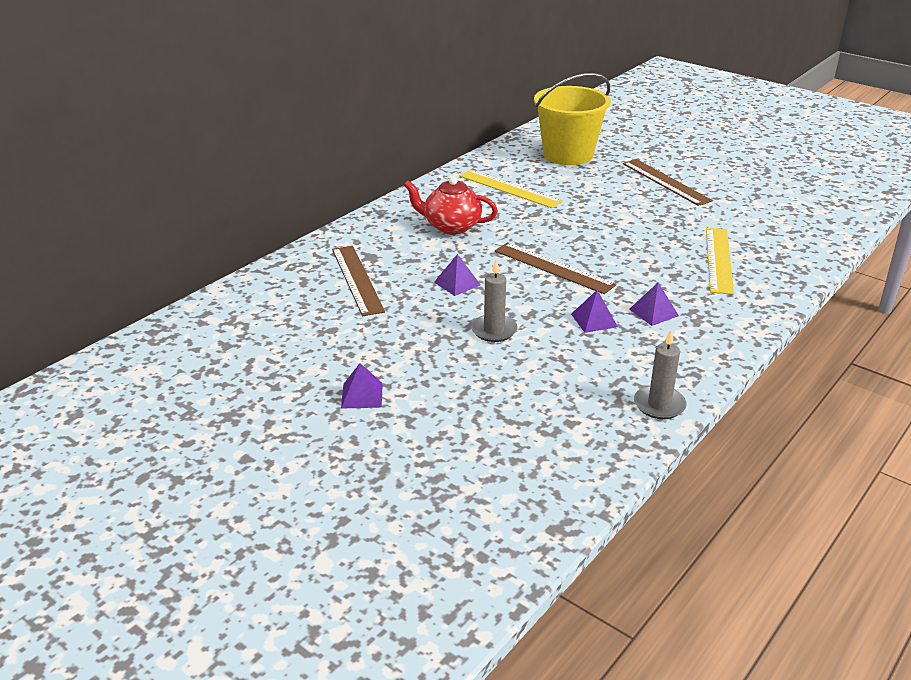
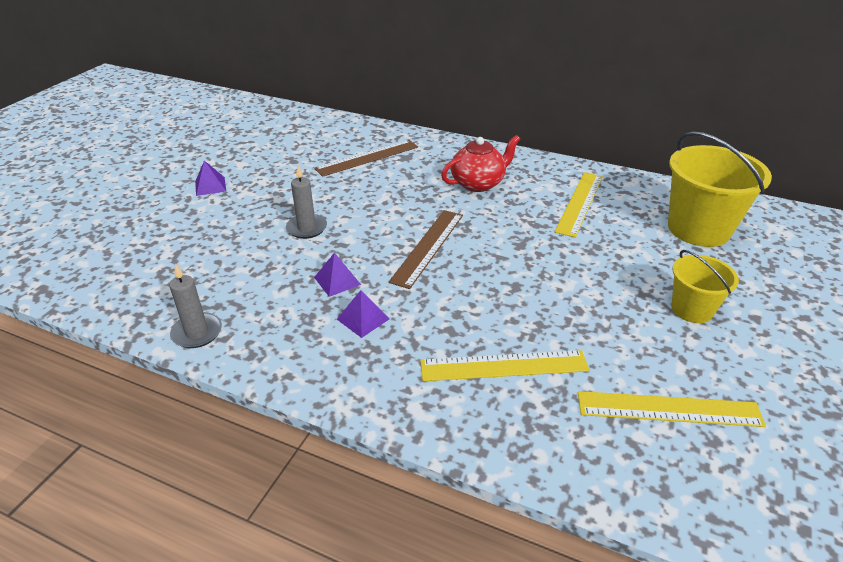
camera: 75 degrees right, 5 degrees up
(451, 226) = (478, 183): red teapot -> red teapot turned 60 degrees clockwise
(457, 283) = (378, 200): purple pyramid -> none
(665, 182) = (692, 309): brown ruler -> yellow bucket
(763, 213) = (669, 409): none -> yellow ruler

